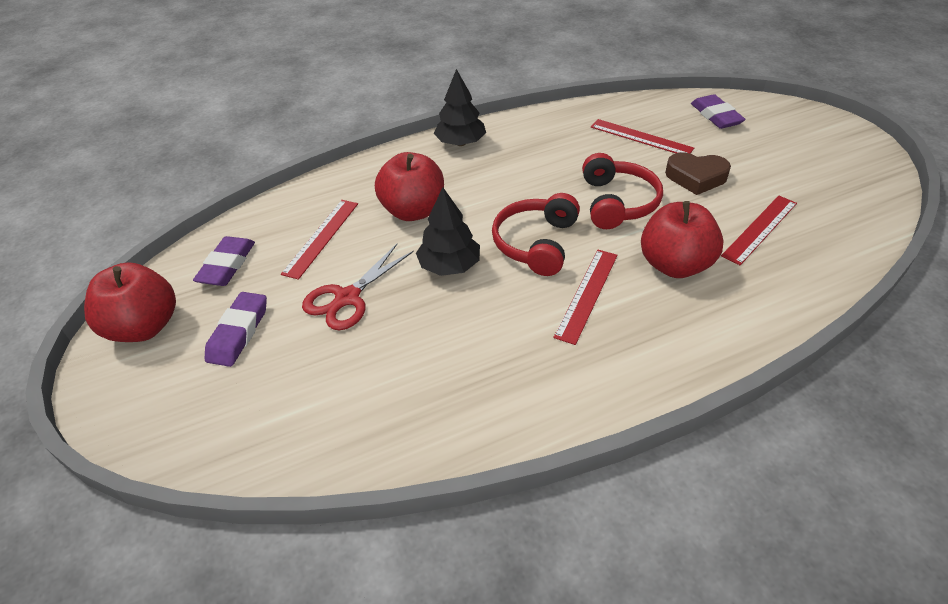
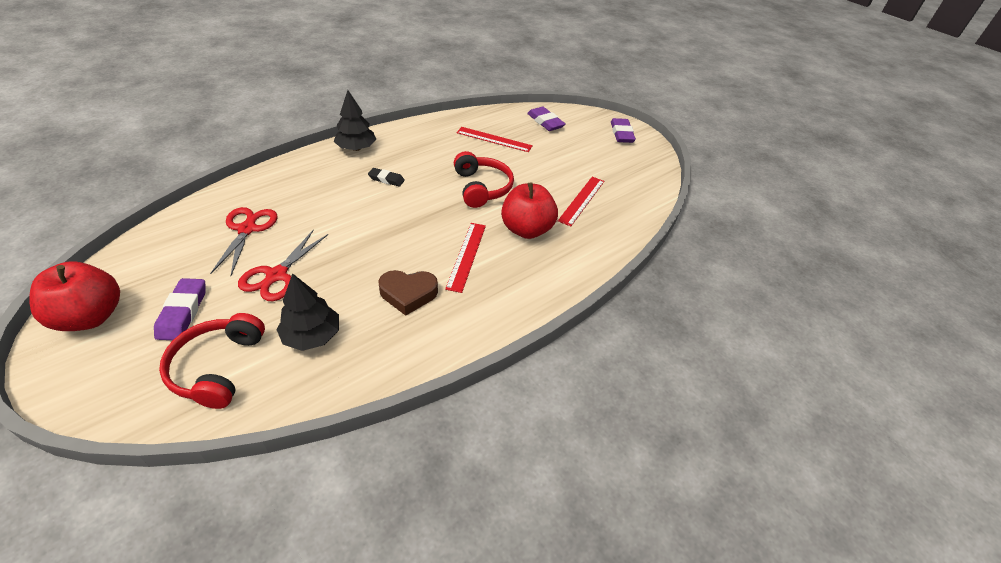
camera: 20 degrees left, 0 degrees up
(227, 265) = (164, 258): purple eraser -> purple eraser (621, 134)
(321, 237) = (247, 229): red ruler -> red scissors
(413, 211) = (324, 203): red apple -> none
(449, 266) = (359, 243): black tree -> black tree (312, 336)
(493, 185) = (386, 179): none -> black eraser
(536, 243) = (424, 221): red headphones -> red headphones (217, 367)
(696, 177) = (535, 167): brown heart -> brown heart (408, 294)

